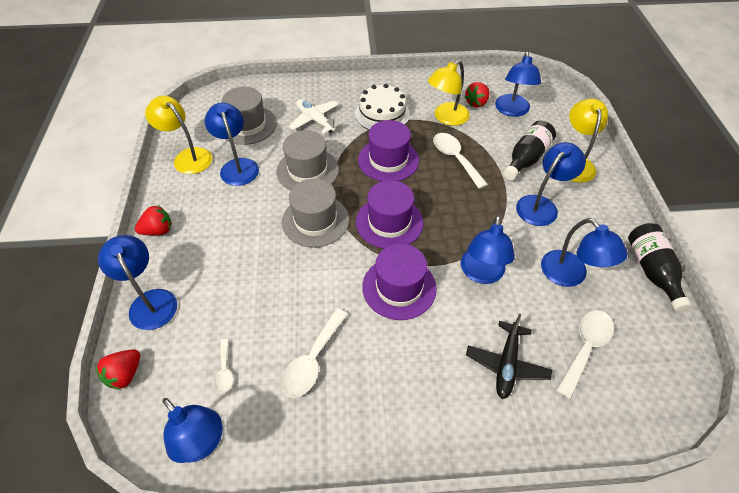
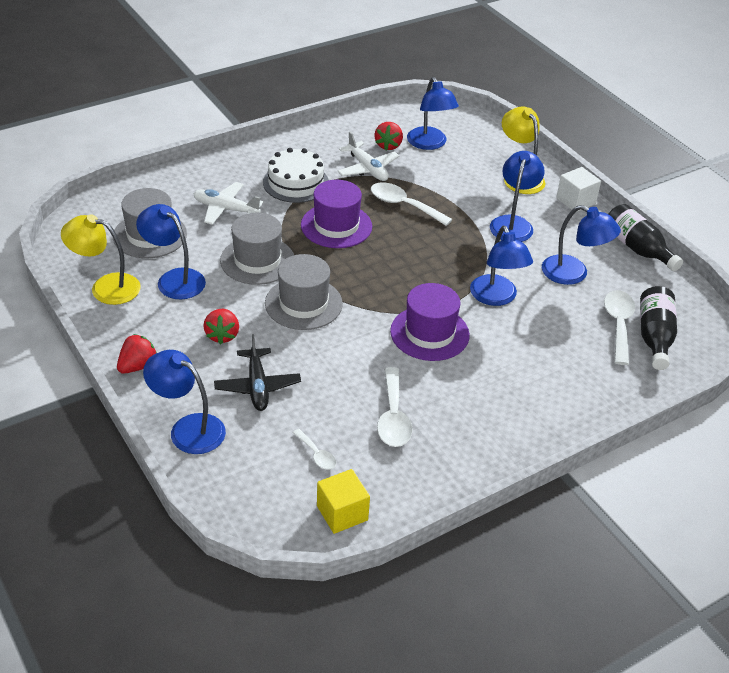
camera: 30 degrees left, 10 degrees down
(125, 375) = (219, 494): red strawberry -> red strawberry (222, 335)
(202, 443) = (342, 513): blue lamp -> yellow cube
(389, 222) = (380, 282): purple hat -> none
(446, 118) = (367, 169): yellow lamp -> white plane
(506, 364) = (563, 359): black plane -> black plane (257, 386)
(526, 159) = (473, 186): black bottle -> black bottle (654, 337)
(615, 202) = (575, 201): none -> white cube

